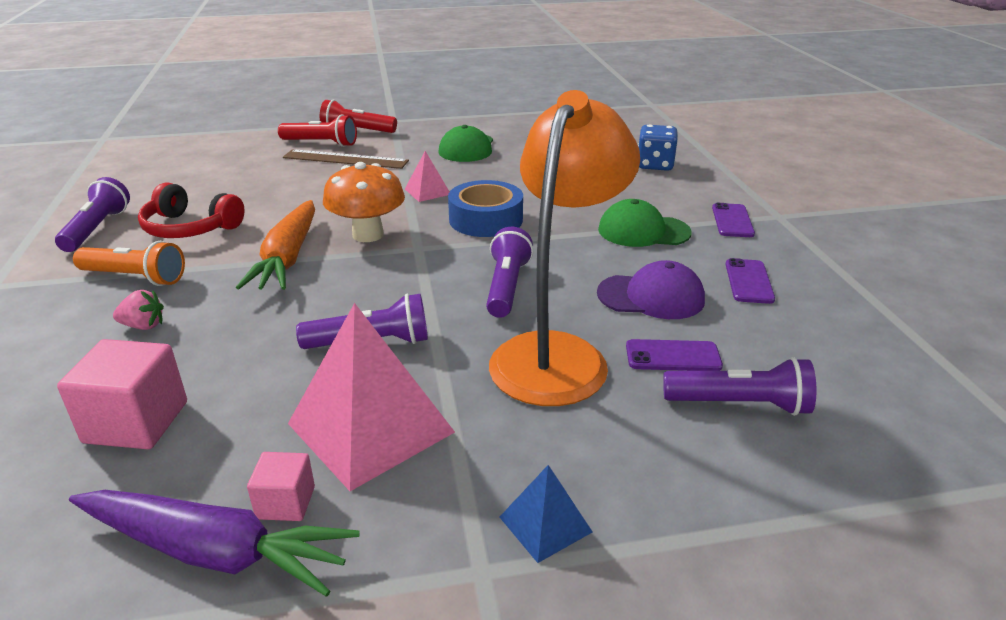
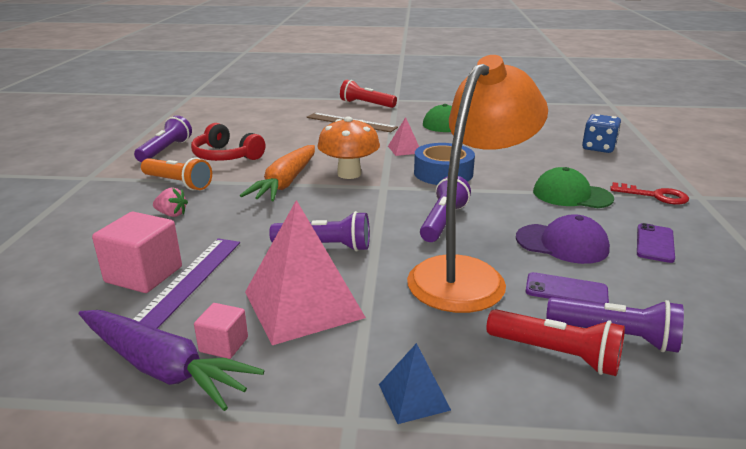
camera: 15 degrees right, 5 degrees down
(204, 422) = (188, 281): none -> purple ruler
(321, 143) = (337, 110): red flashlight -> red flashlight (556, 354)
(732, 221) = (655, 196): purple phone -> red key

